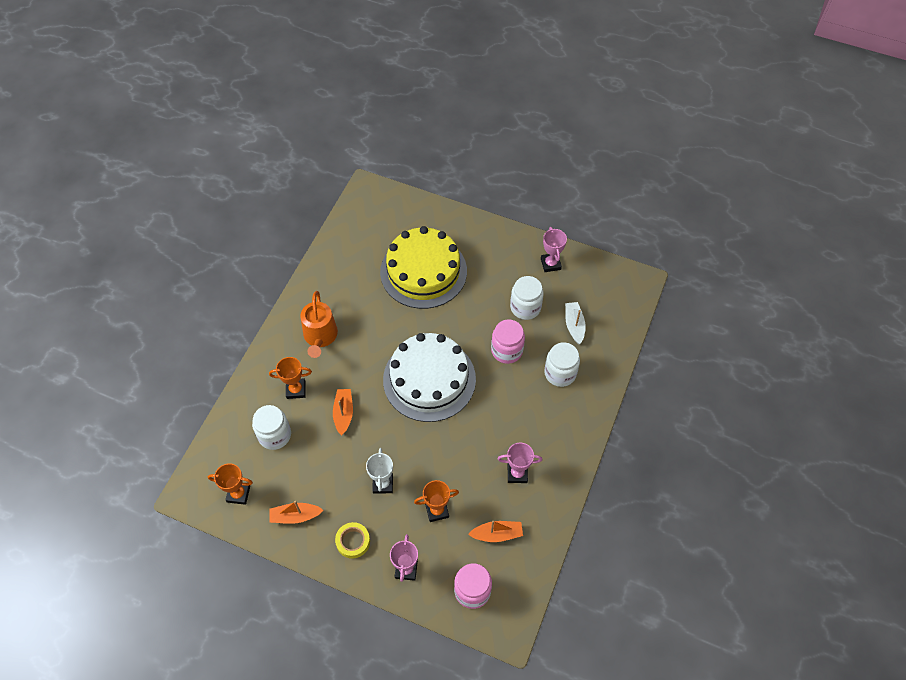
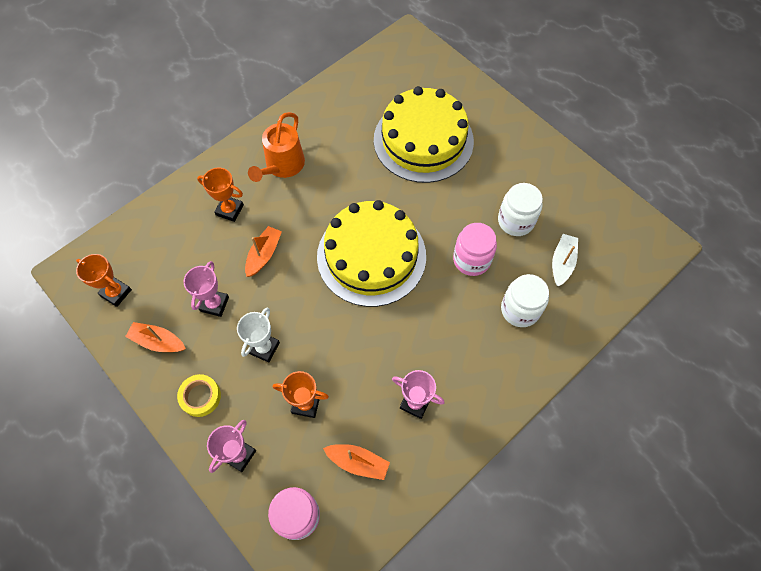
camera: 25 degrees right, 5 degrees up
(274, 435) = (184, 247): white jar -> none
(429, 379) = (371, 256): white cake -> yellow cake
(550, 264) = (567, 185): pink trophy -> pink trophy (214, 304)

